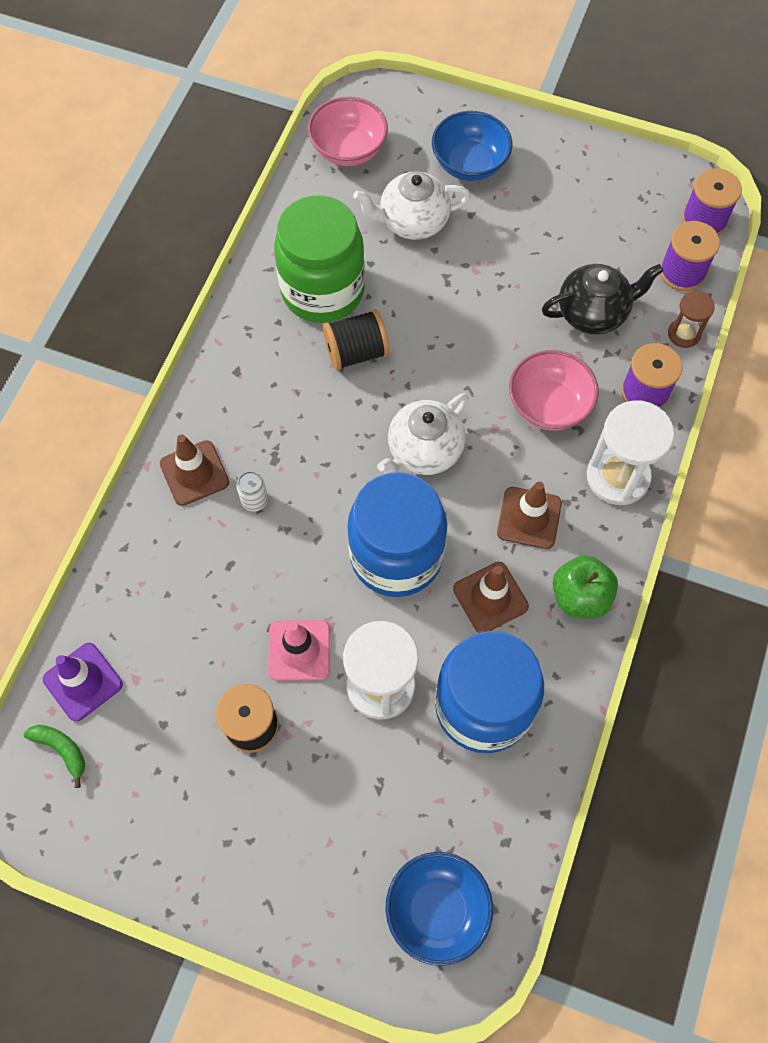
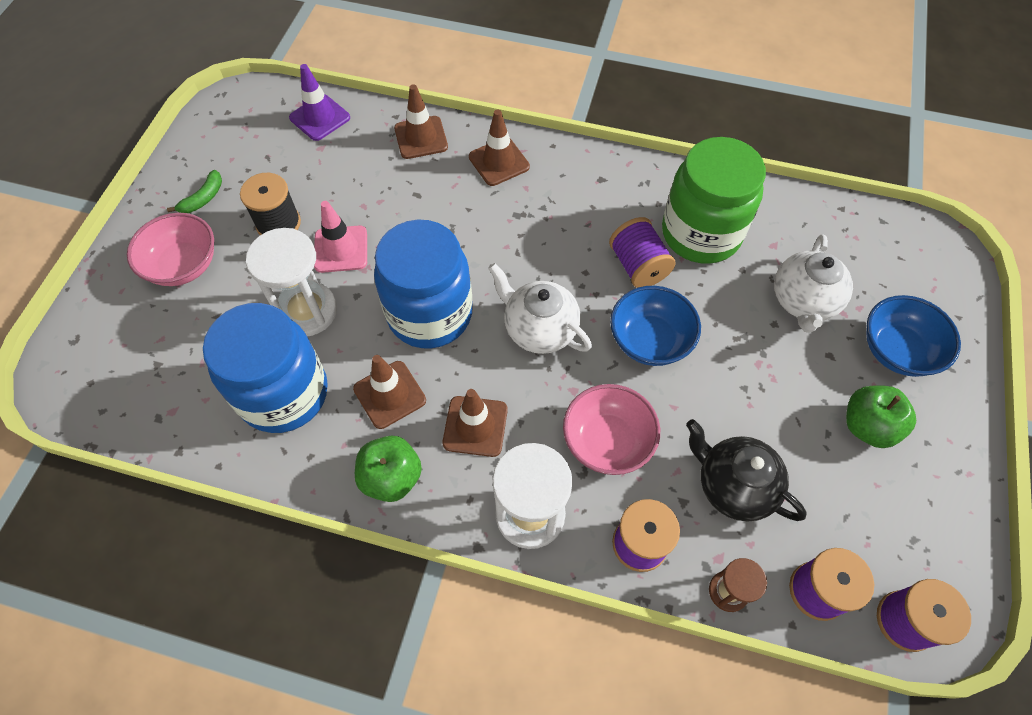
camera: 85 degrees right, 5 degrees down
(61, 750) = (268, 113): green banana -> green banana (203, 198)
(140, 558) = (421, 138): none -> brown traffic cone
(254, 500) = (477, 205): white can -> none
(348, 149) = (874, 240): pink bowl -> pink bowl (183, 265)
(356, 352) = (638, 266): black spool -> purple spool
(412, 222) = (803, 302): white teapot -> white teapot turned 150 degrees counterclockwise
(437, 910) = (110, 366): blue bowl -> blue bowl (650, 340)
(541, 203) = (867, 426): none -> green apple
(593, 313) = (733, 485): black teapot -> black teapot turned 150 degrees clockwise

